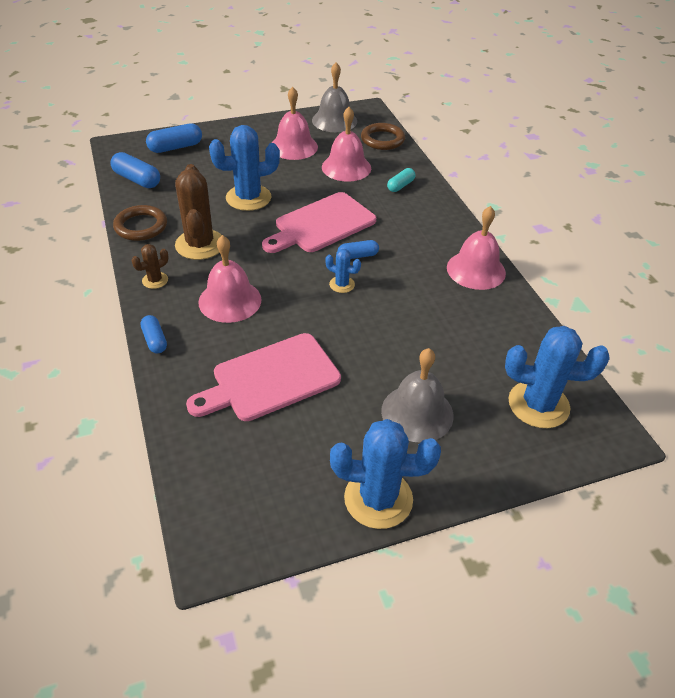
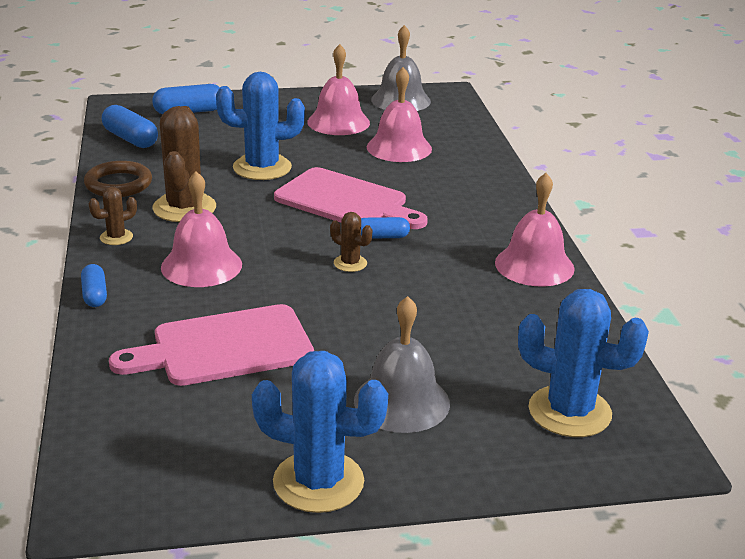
camera: 10 degrees right, 15 degrees down
(321, 224) = (346, 201): pink cutting board -> pink cutting board turned 120 degrees counterclockwise
(342, 284) = (350, 263): blue cactus -> brown cactus
(382, 140) = (457, 124): brown ring -> none
(400, 186) = (464, 172): turquoise capsule -> none

